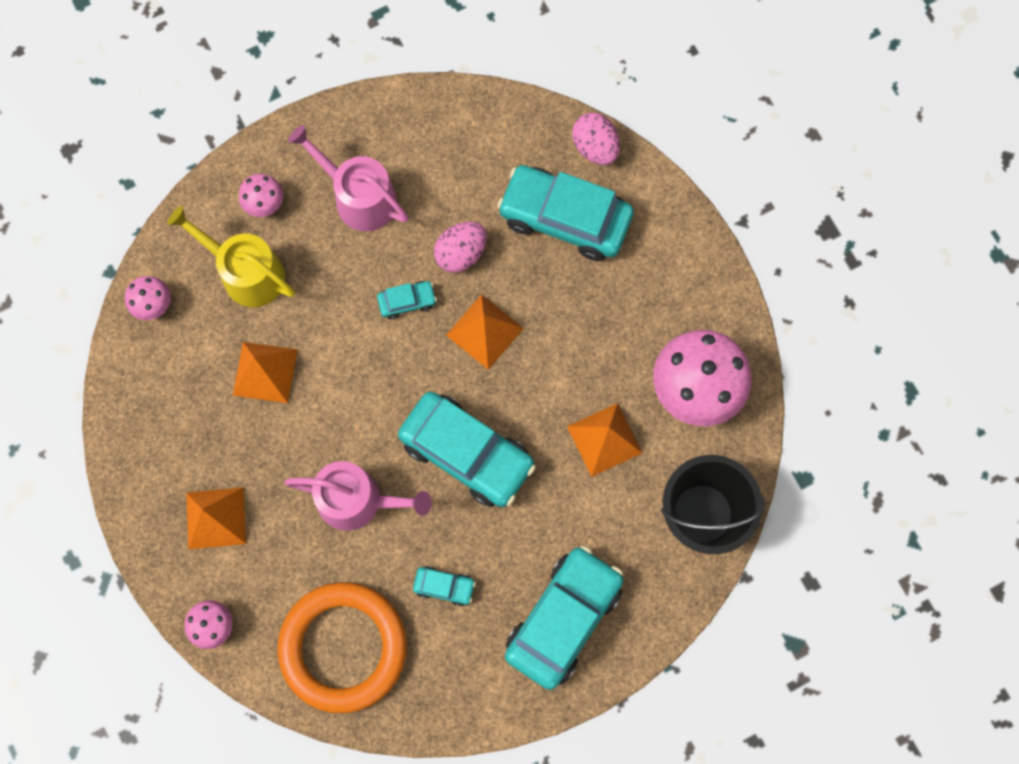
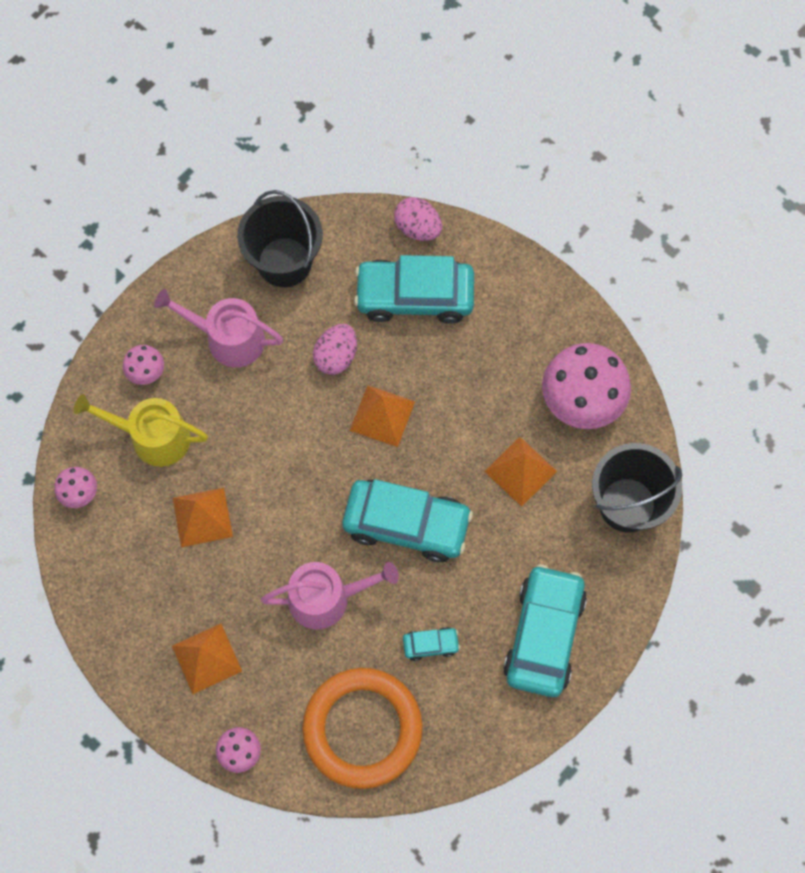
camera: 20 degrees left, 5 degrees down
(407, 301) = (305, 413): turquoise car -> none
(445, 137) = (284, 262): none -> black bucket

